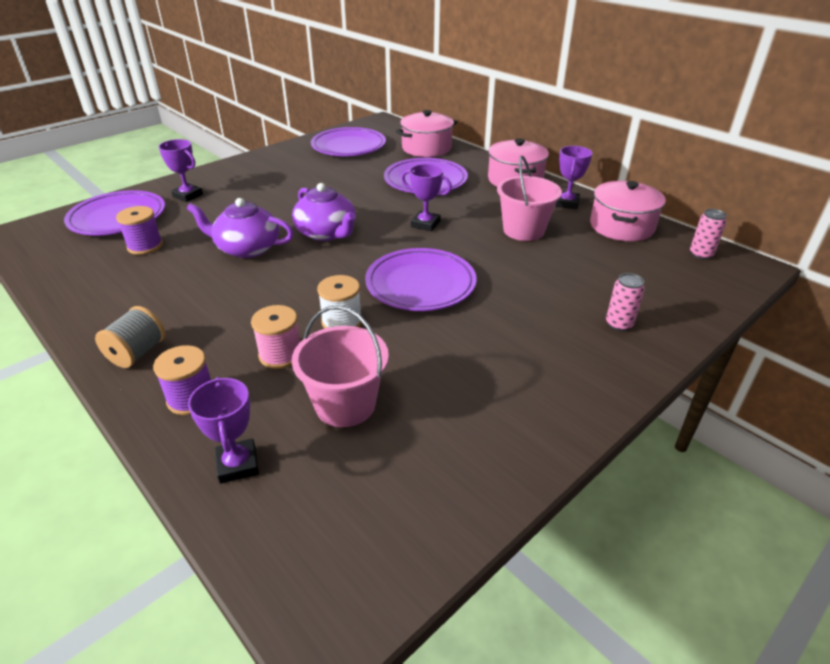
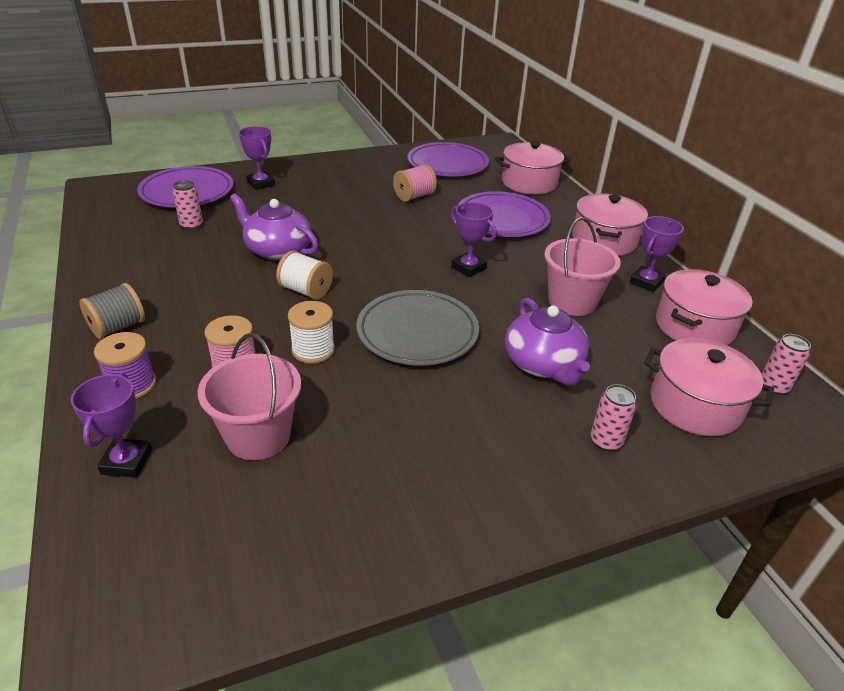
camera: 20 degrees right, 0 degrees up
(145, 246) = (191, 225): purple spool -> pink can
(299, 276) = (306, 291): none -> white spool
(327, 233) = (362, 253): purple teapot -> purple teapot (543, 364)
(338, 178) = (414, 196): none -> pink spool
(420, 284) = (417, 333): purple plate -> grey plate
(660, 281) = (695, 405): none -> pink pot

